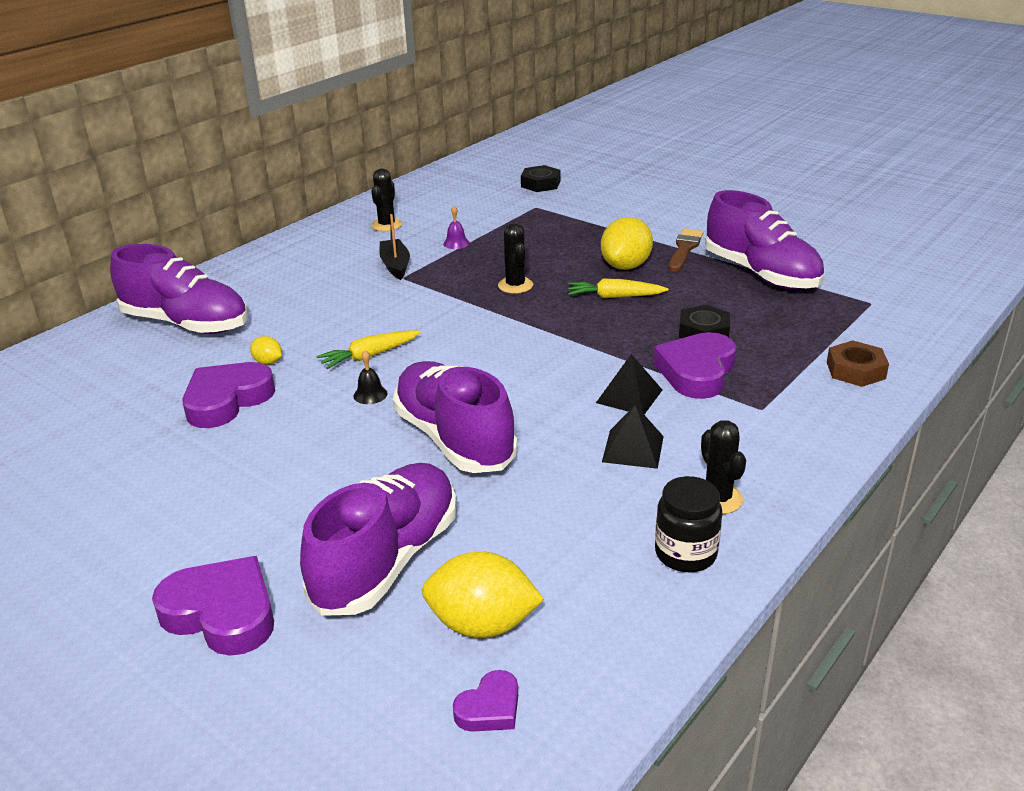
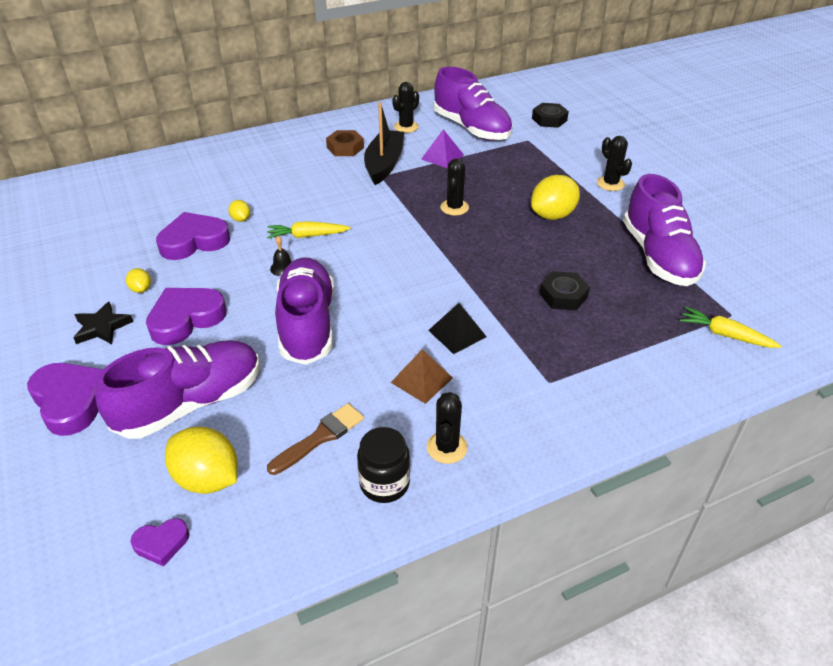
camera: 25 degrees right, 10 degrees up
(186, 323) = (216, 172): purple shoe -> purple shoe (472, 128)
(187, 524) = (102, 327): none -> black star
(203, 468) = (141, 289): none -> yellow lemon
(395, 265) = (384, 164): black boat -> black boat, size x1.53
(456, 243) = (442, 157): purple bell -> purple pyramid
(614, 297) = (520, 241): yellow carrot -> yellow carrot (725, 335)
(633, 449) = (421, 380): black pyramid -> brown pyramid
(657, 225) = (610, 184): none -> black cactus
(684, 249) = (614, 213): brown brush -> brown brush (320, 437)
(697, 371) = (527, 330): purple heart -> purple heart (186, 319)
(855, 370) = (659, 375): brown nut -> brown nut (345, 147)

